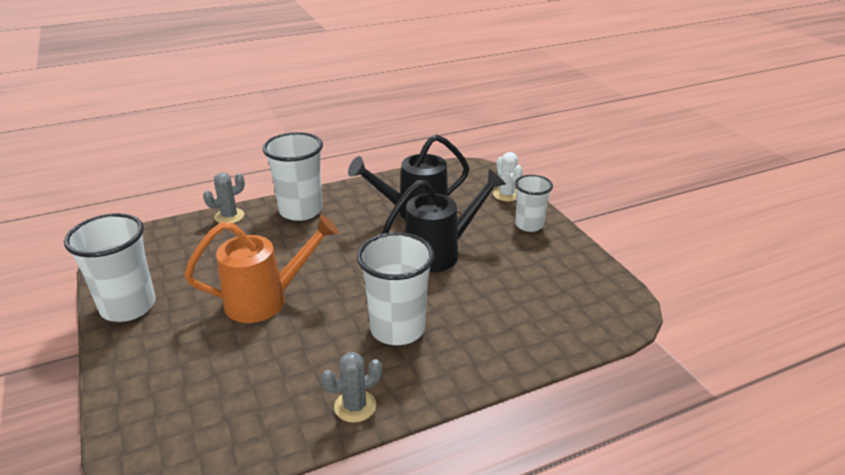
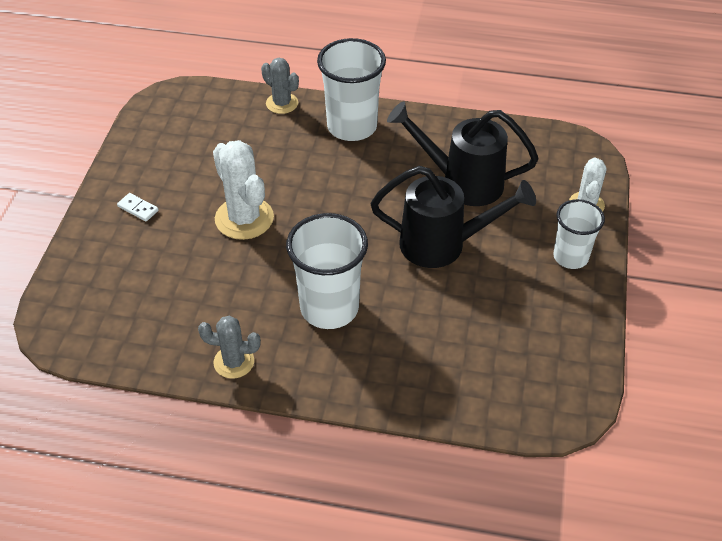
camera: 35 degrees right, 15 degrees up
(128, 306) = (134, 168): white cup -> none
(157, 334) = (138, 208): none -> white domino
(229, 216) = (282, 103): grey cactus -> grey cactus turned 45 degrees clockwise
(266, 300) = (244, 218): orange watering can -> white cactus

